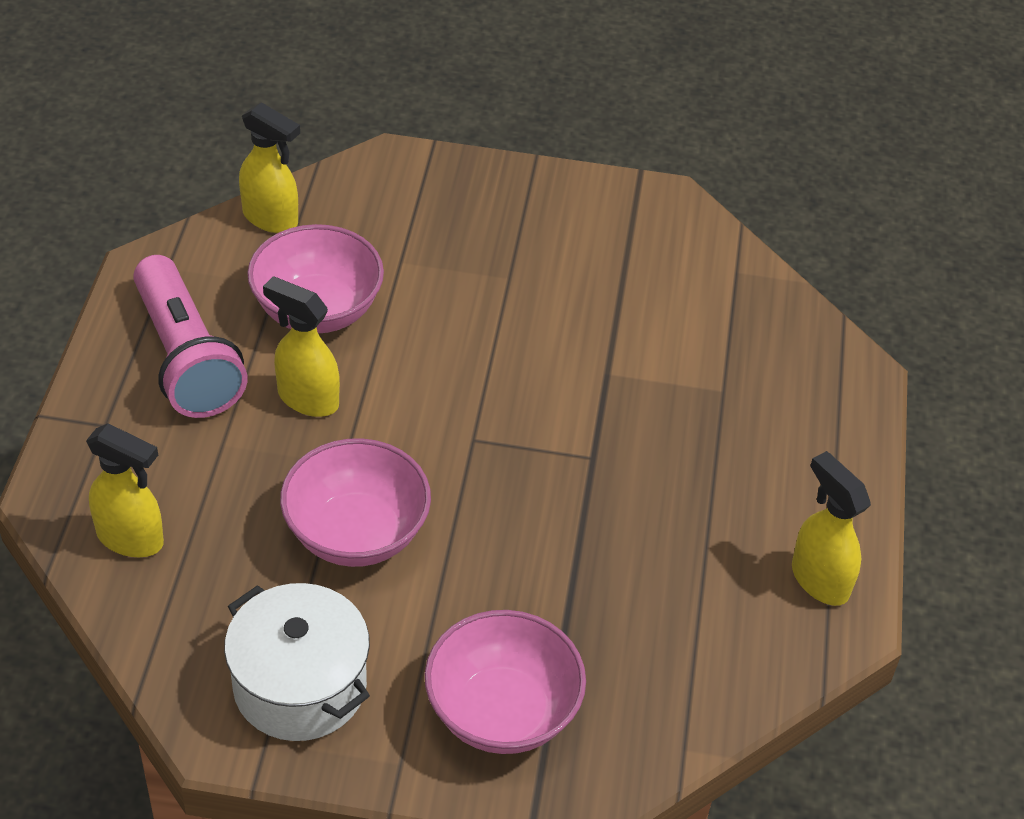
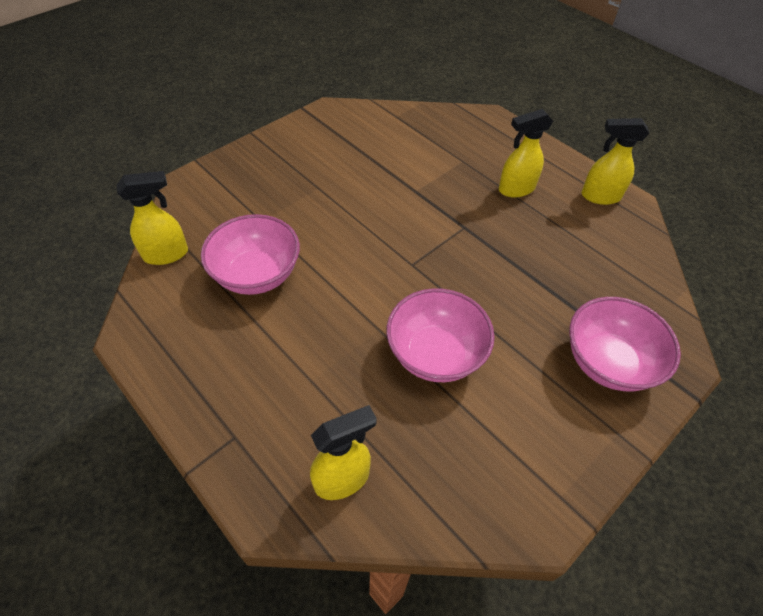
camera: 50 degrees left, 5 degrees up
(186, 358) = (226, 358): pink flashlight -> none
(300, 685) = (529, 451): white pot -> none
(307, 398) = (316, 318): yellow spray bottle -> yellow spray bottle (516, 189)

